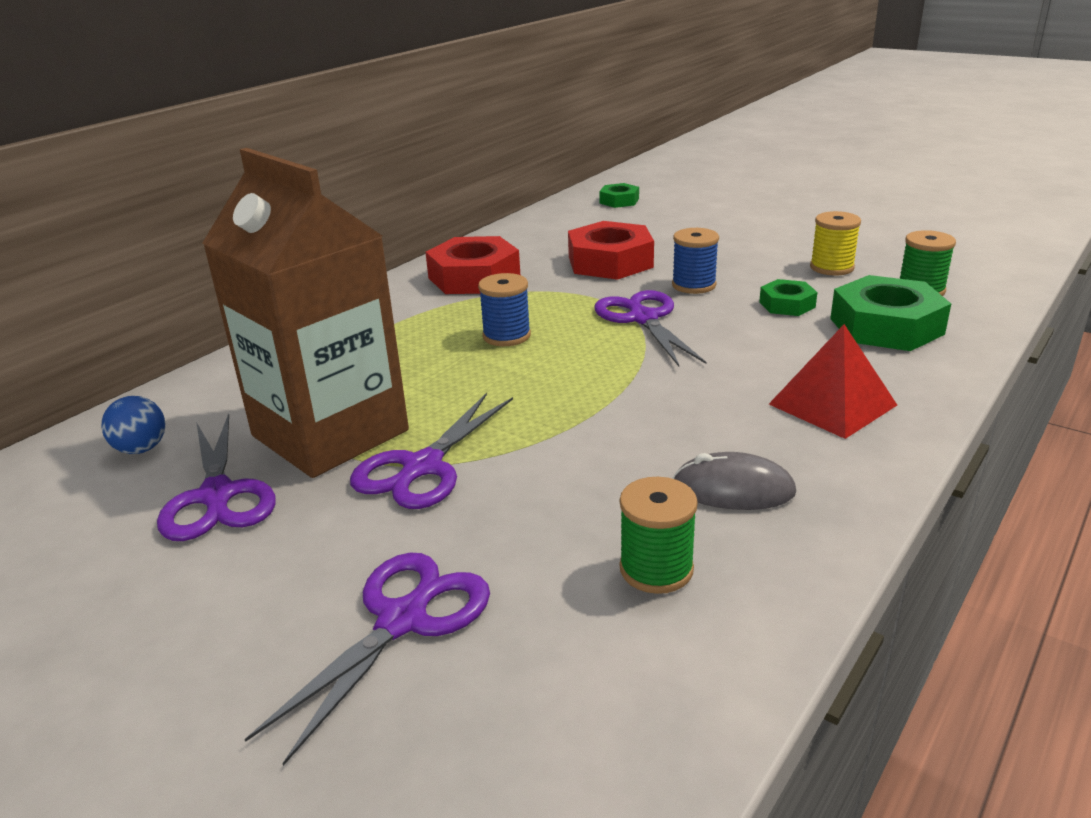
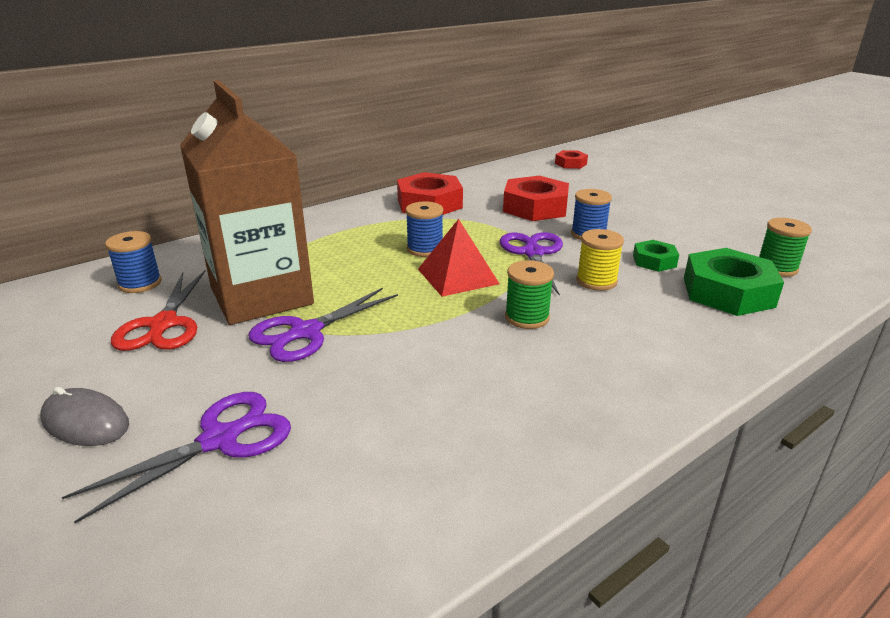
camera: 15 degrees right, 0 degrees up
(141, 449) = (140, 283): blue ball -> blue spool
(217, 496) = (163, 325): purple scissors -> red scissors
(619, 201) = (570, 164): green nut -> red nut
(656, 569) = (421, 446): green spool -> green spool (527, 317)
(733, 489) = (519, 397): grey mouse -> grey mouse (85, 422)
(831, 267) = (710, 238): yellow spool -> yellow spool (596, 281)
(832, 404) = (643, 346): red pyramid -> red pyramid (457, 276)

